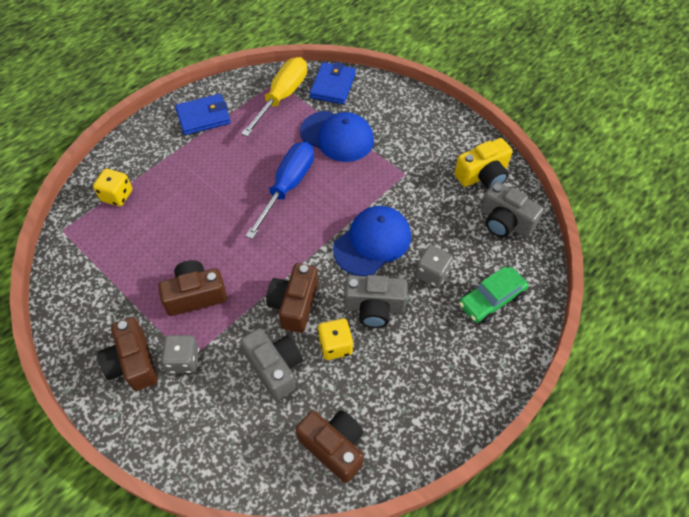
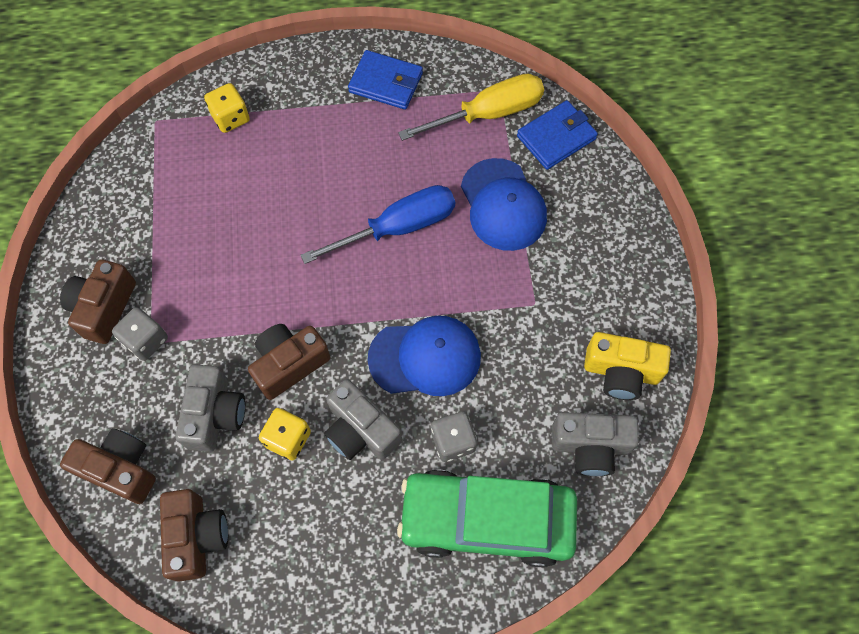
camera: 40 degrees right, 10 degrees up
(195, 295) = (210, 282): brown camera -> brown camera (120, 469)
(491, 299) = (486, 520): green car -> green car, size x1.79
(505, 222) = (590, 446): grey camera -> grey camera turned 75 degrees counterclockwise

